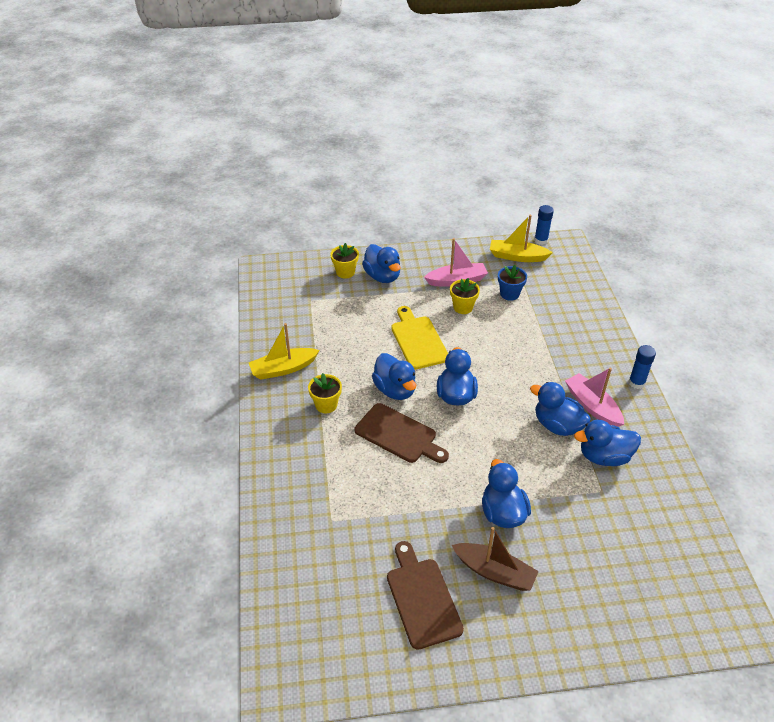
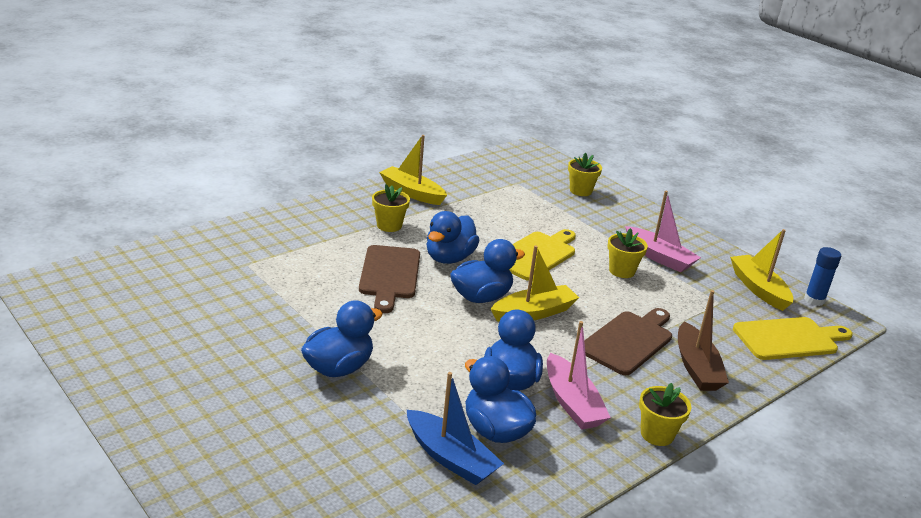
camera: 55 degrees right, 15 degrees down
(382, 276) = (603, 212): blue duck -> none
(422, 598) = (186, 340): brown cutting board -> brown cutting board (628, 341)
(489, 377) = (534, 313): none -> yellow boat
(494, 572) = (251, 380): brown boat -> brown boat (696, 367)
(509, 294) = (686, 297): blue flower pot -> none
(573, 274) = (789, 339): none -> yellow cutting board
(592, 406) = (572, 403): pink boat -> pink boat turned 135 degrees clockwise
(621, 491) = (450, 458): none -> blue boat
(636, 383) = (657, 434): blue glue stick -> yellow flower pot

